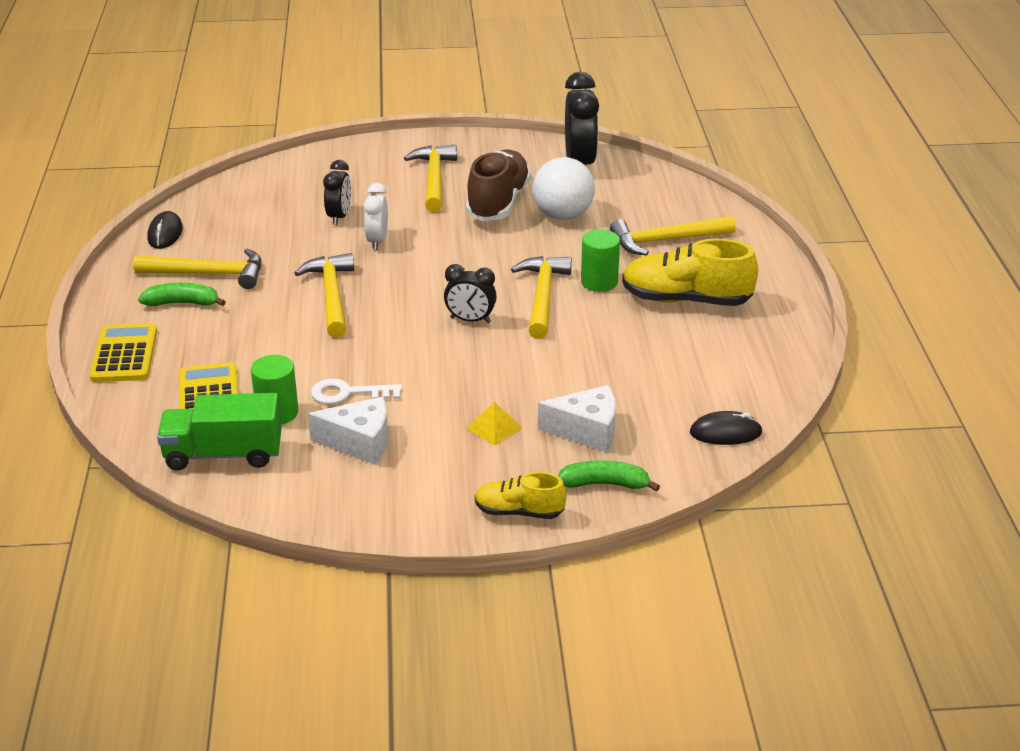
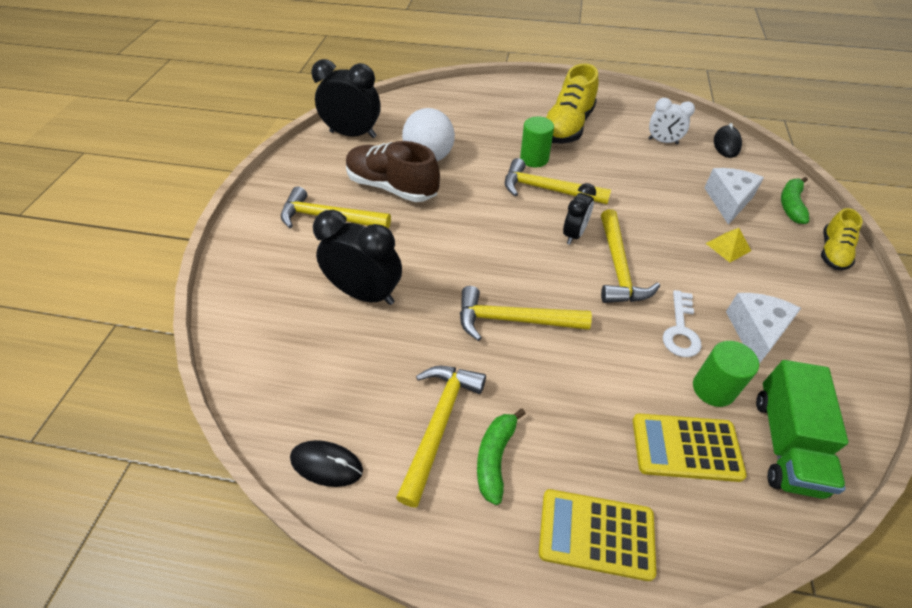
camera: 75 degrees left, 15 degrees up
(339, 217) = (365, 294): black clock -> black clock, size x1.67
(377, 241) = (424, 272): white clock -> white clock (663, 141)
(666, 240) = (486, 119): yellow hammer -> yellow hammer (618, 267)

